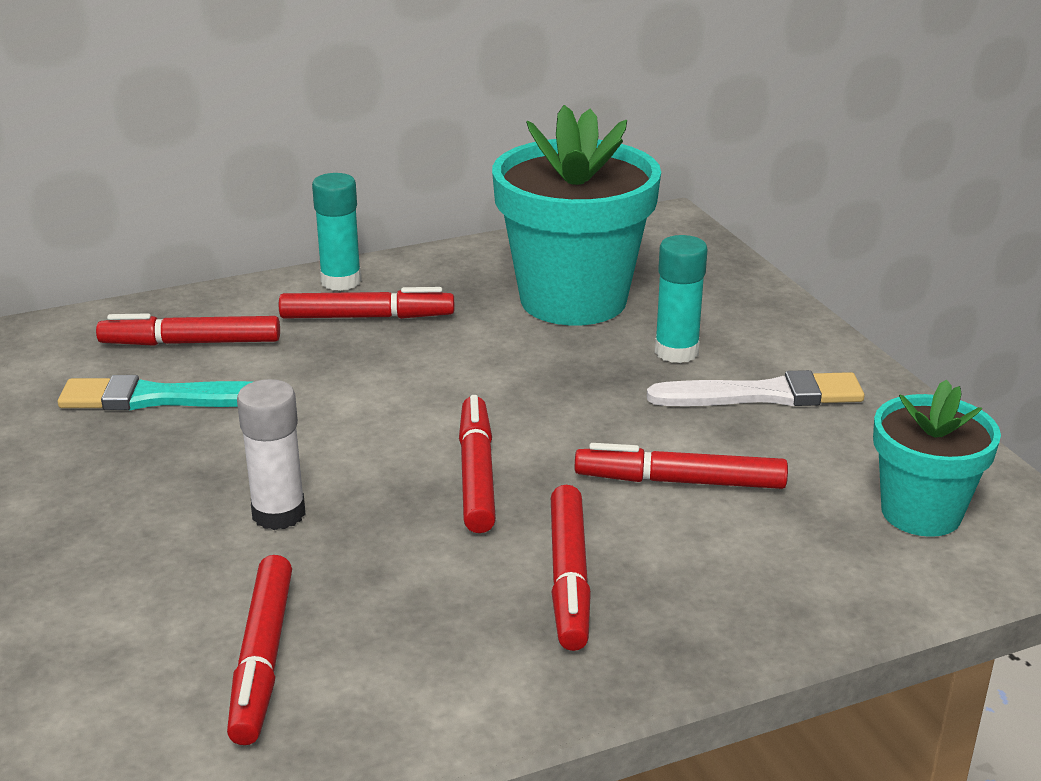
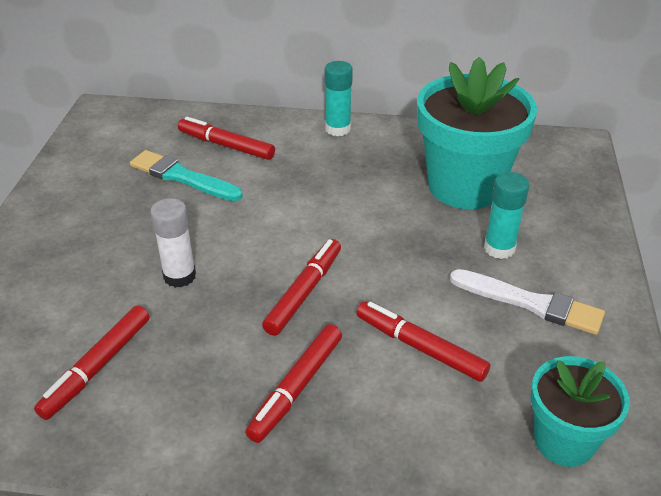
camera: 30 degrees right, 10 degrees up
(367, 317) = (332, 159): red marker -> none

